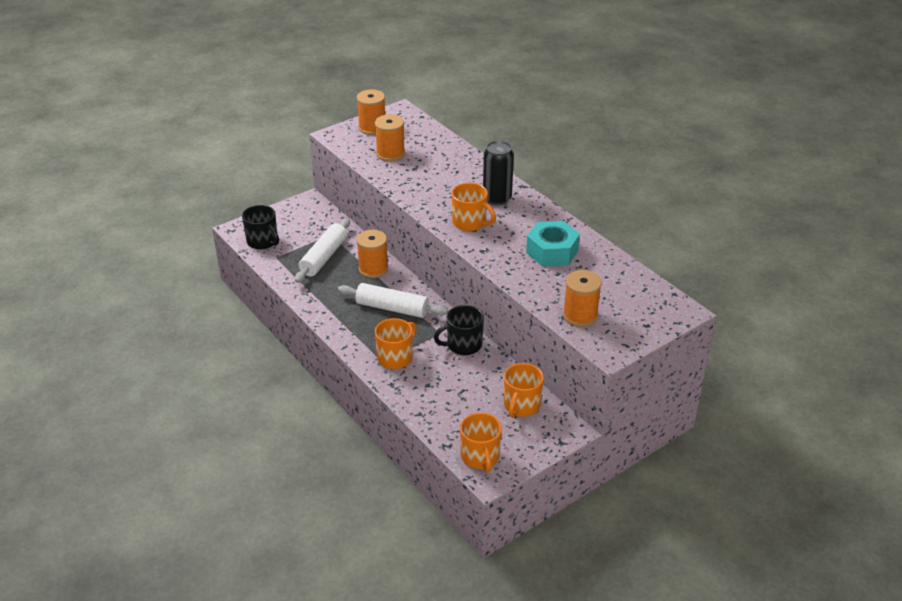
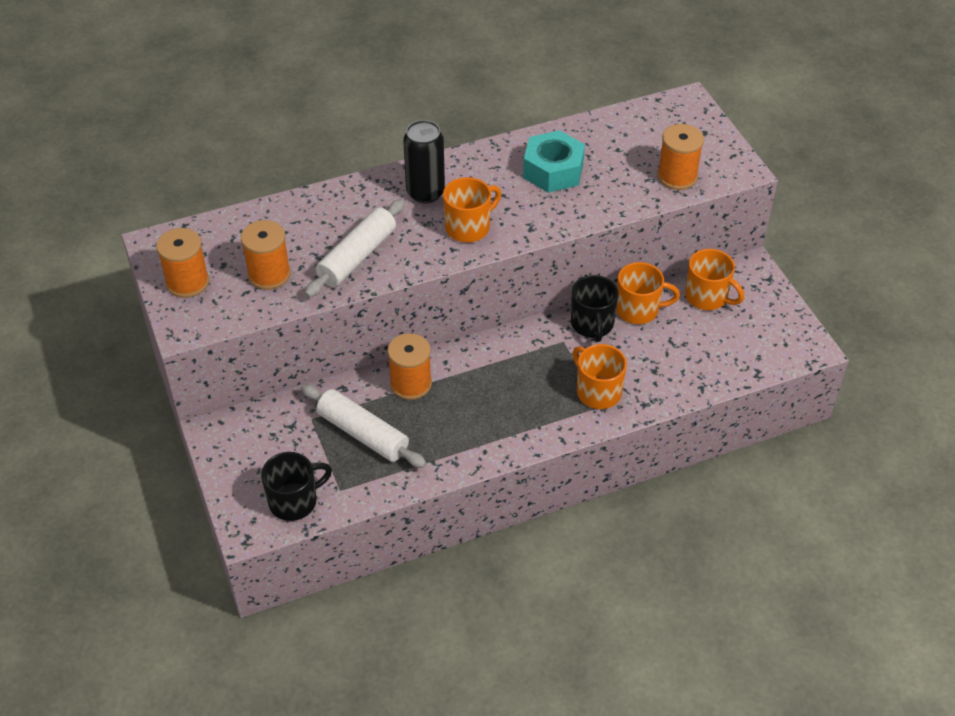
camera: 75 degrees left, 10 degrees up
(392, 308) = (500, 378): white rolling pin -> white rolling pin (357, 257)
(480, 457) = (780, 348): orange mug -> orange mug (638, 310)

